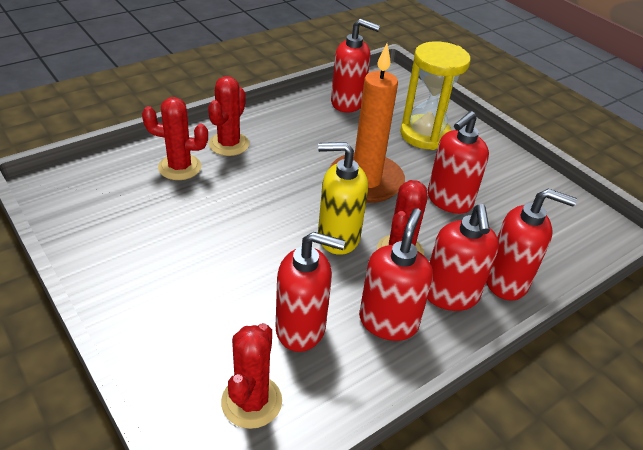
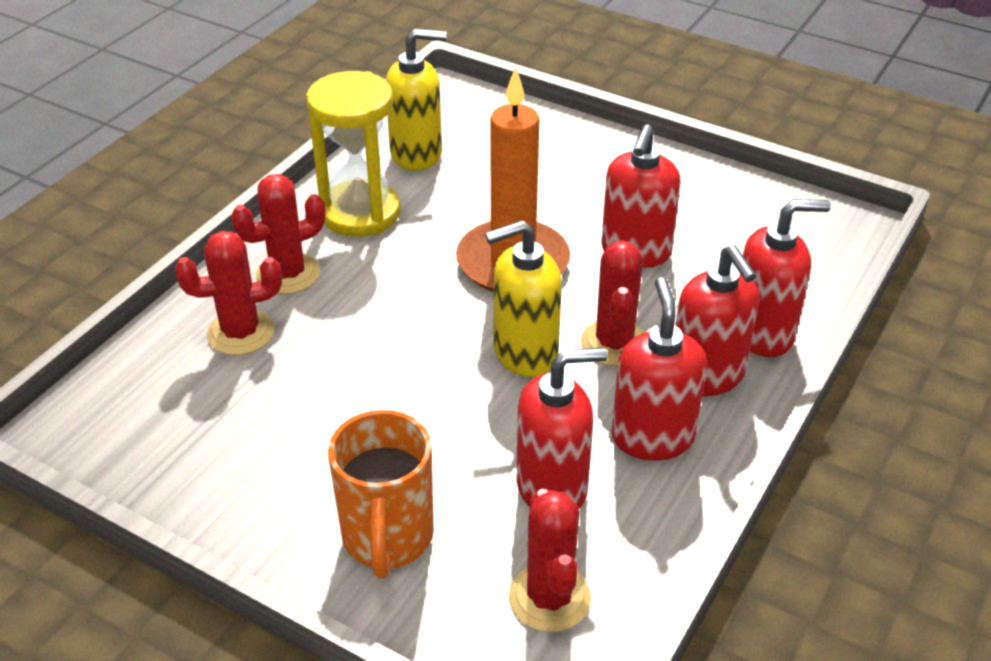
camera: 20 degrees left, 0 degrees up
(177, 319) = (387, 539): none -> orange mug
(229, 144) = (288, 274): red cactus -> red cactus turned 60 degrees clockwise
(347, 103) = (417, 154): red soap dispenser -> yellow soap dispenser
(425, 135) = (551, 168): yellow hourglass -> yellow hourglass (360, 213)

